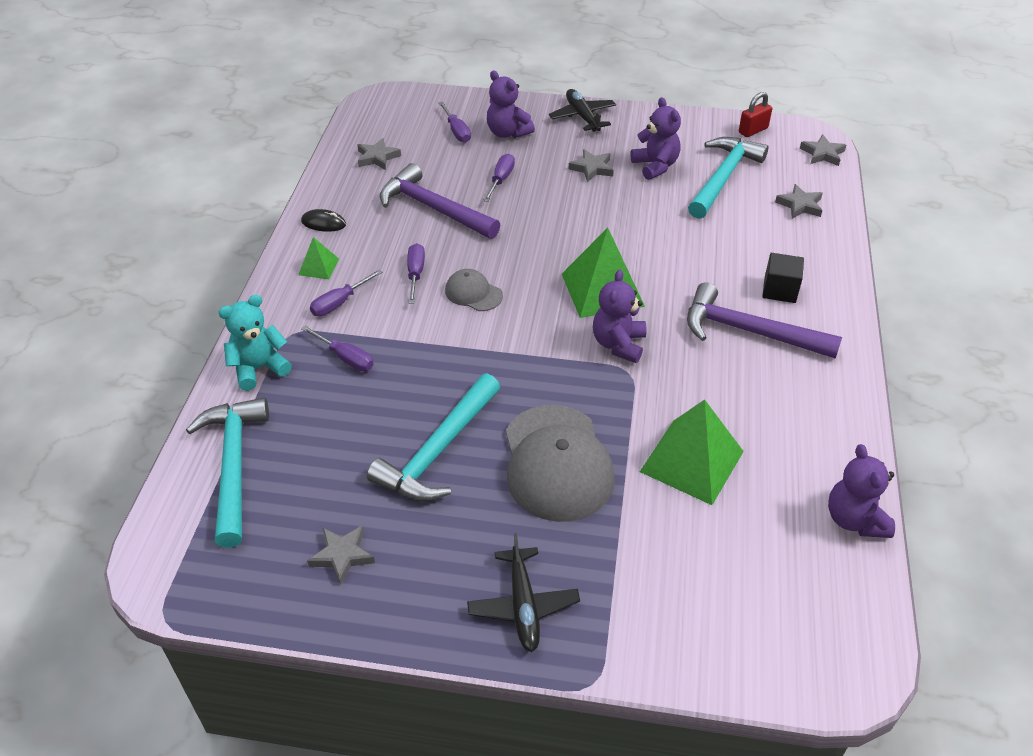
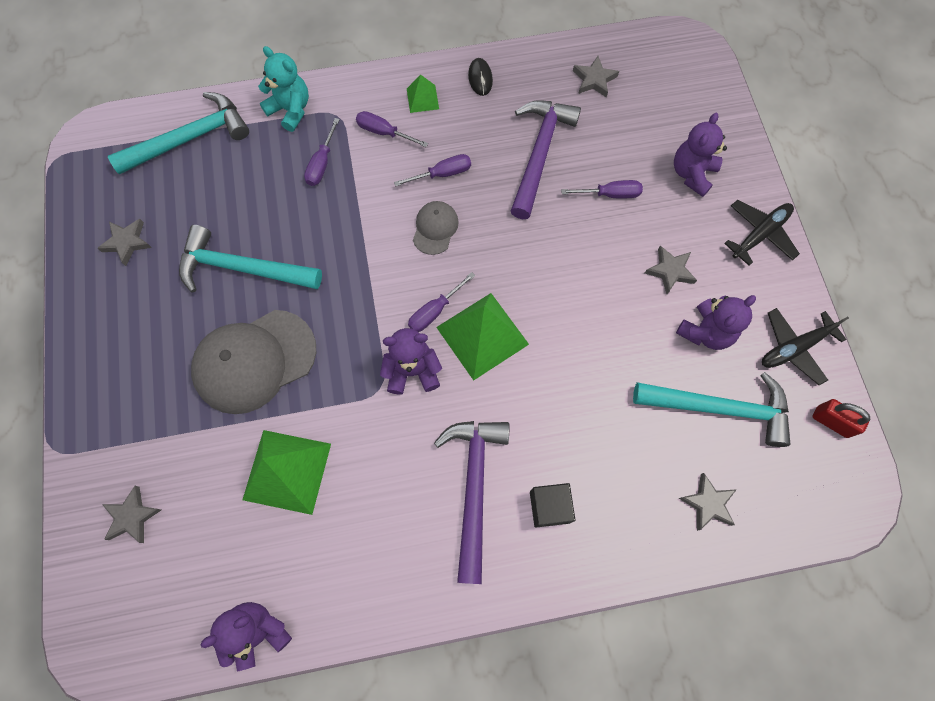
camera: 70 degrees right, 25 degrees up
(457, 131) = (670, 129): purple screwdriver -> purple screwdriver (434, 311)
(523, 605) = (109, 380): black plane -> black plane (794, 348)
(822, 154) = (825, 513): grey star -> grey star (132, 516)

